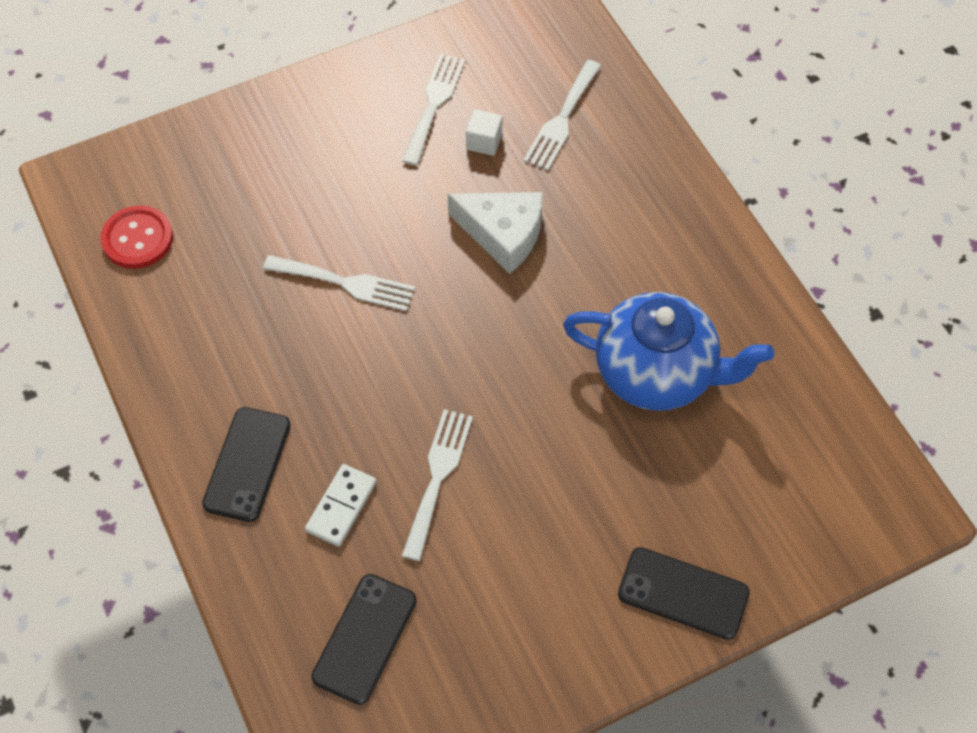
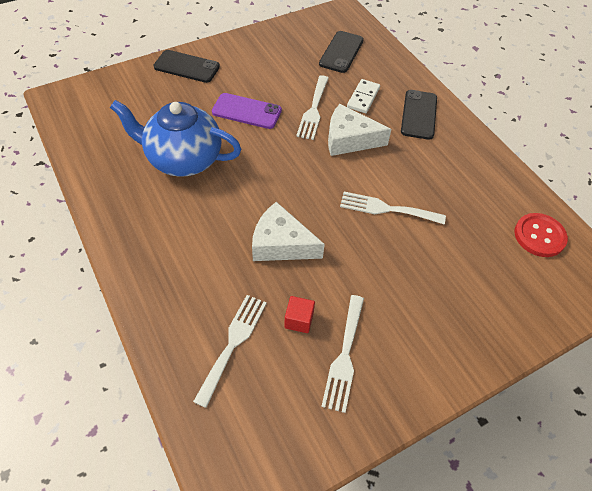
camera: 175 degrees right, 5 degrees down
(382, 410) = (349, 139): none -> white cheese
(484, 142) = (299, 320): white cube -> red cube
(559, 474) = (246, 111): none -> purple phone

